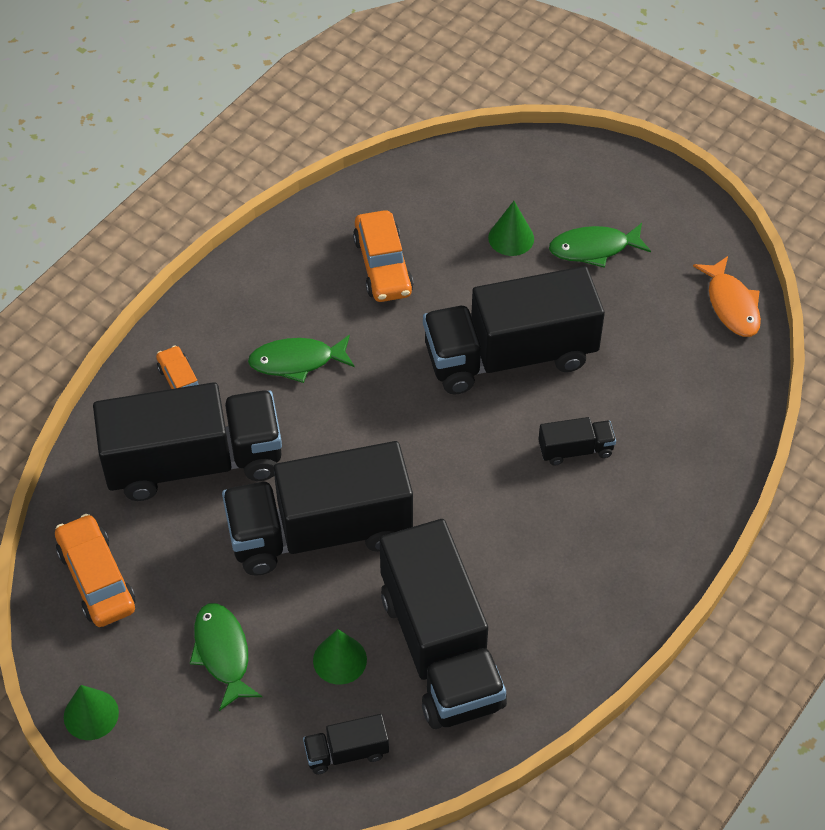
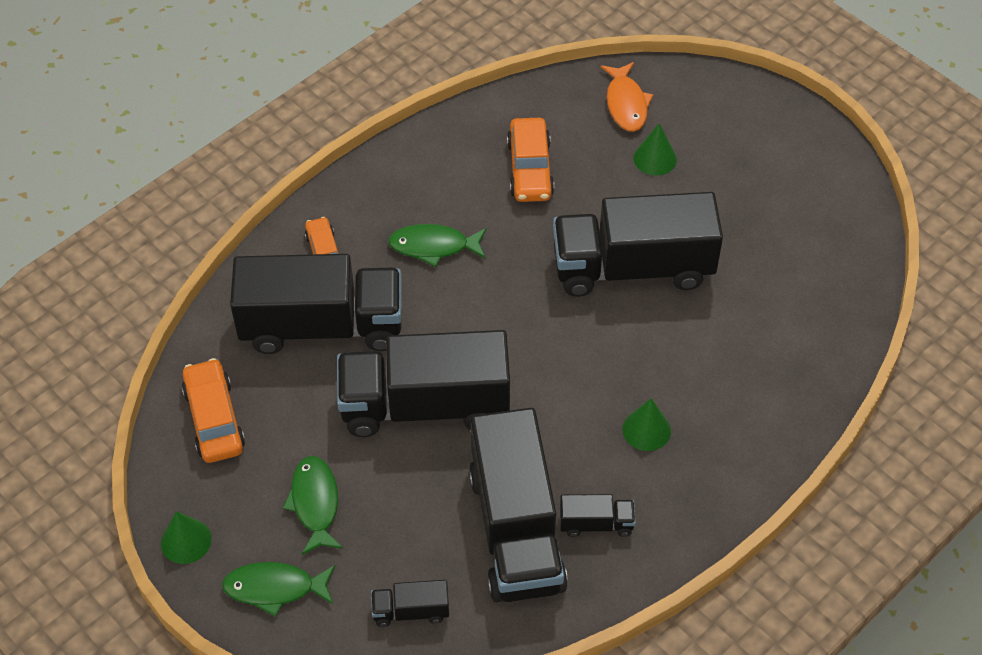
camera: 10 degrees right, 0 degrees up
(340, 660) = (421, 525): green cone -> green cone (646, 430)
(575, 450) = (678, 363): black truck -> black truck (596, 523)
(593, 248) = (731, 178): green fish -> green fish (274, 588)
(731, 305) = (853, 248): orange fish -> orange fish (626, 104)

